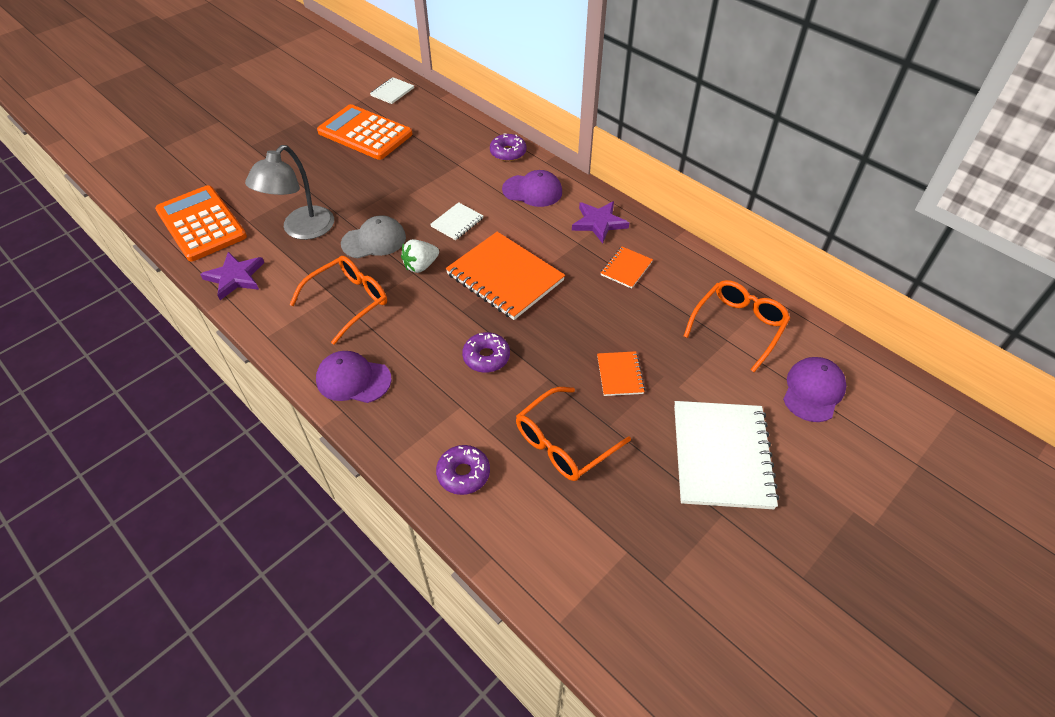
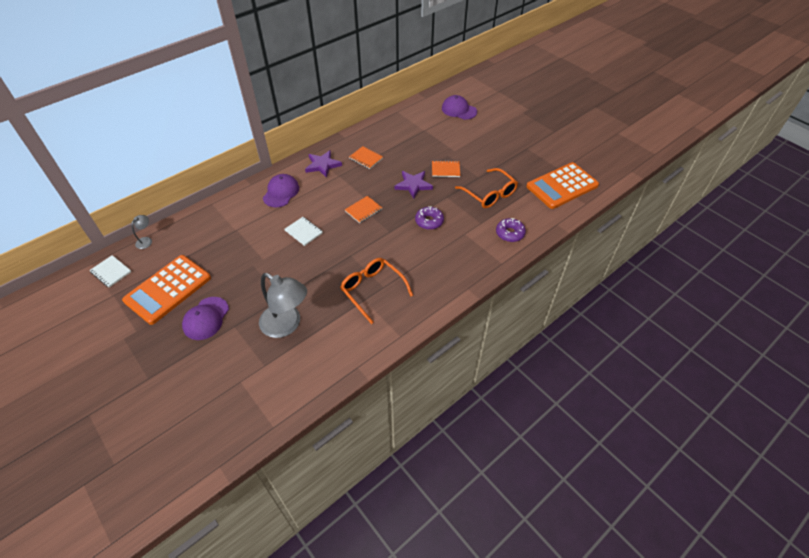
camera: 85 degrees left, 0 degrees up
(201, 224) = (258, 403): orange calculator -> orange calculator (562, 186)
(235, 277) = (334, 365): purple star -> purple star (413, 185)
(353, 379) = (442, 284): purple cap -> purple cap (206, 318)
(374, 240) = (311, 278): grey cap -> none
(421, 266) = (344, 251): white strawberry -> none
(439, 103) = (146, 240): none -> grey lamp
(505, 277) = (363, 210): orange notebook -> orange notebook, size x0.48
(508, 152) = (232, 202): purple donut -> none
(721, 456) = (496, 143): white notebook -> none
(738, 326) = (416, 125): orange glasses -> none

